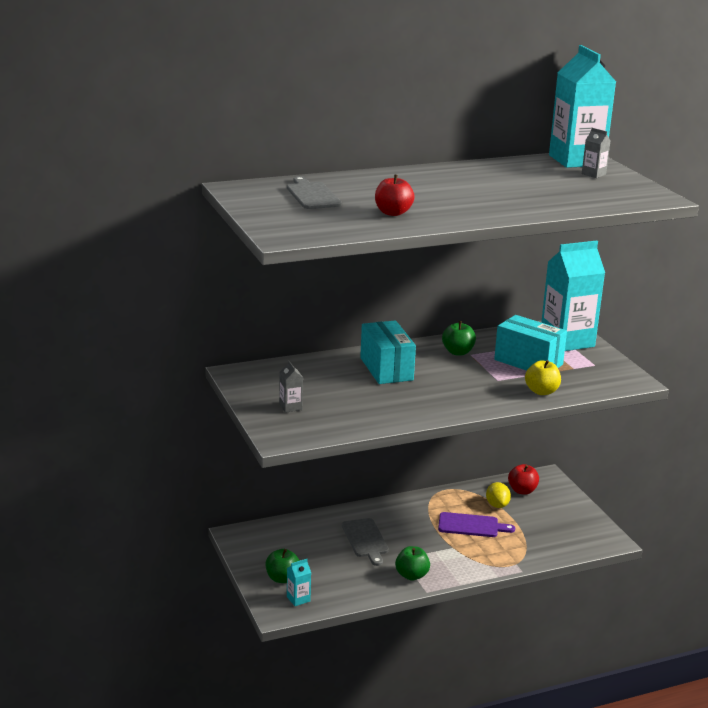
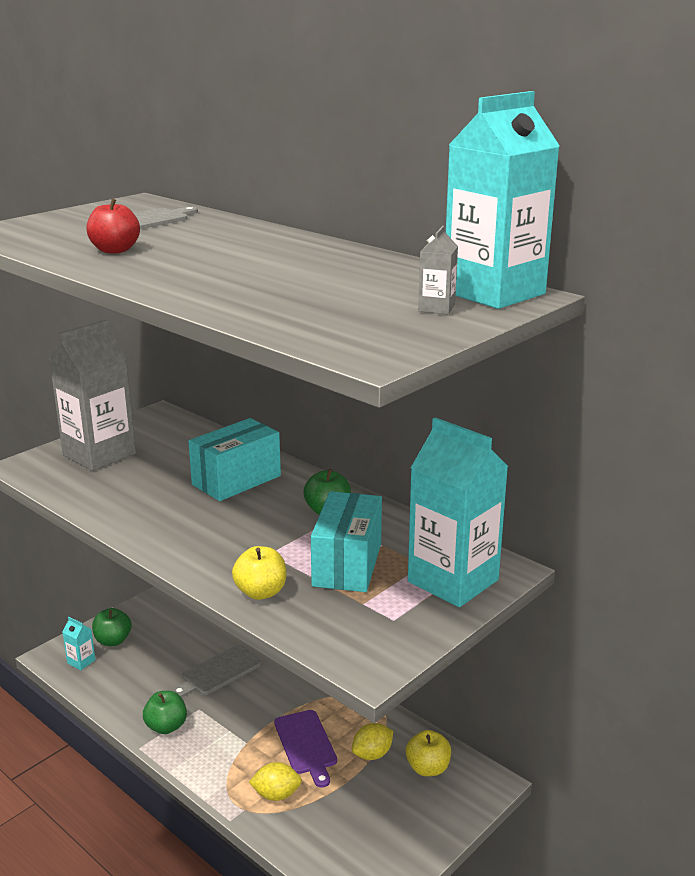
camera: 65 degrees right, 0 degrees up
(290, 407) = (99, 454): grey carton -> grey carton, size x2.48
(510, 548) = (276, 794): none -> yellow lemon
(522, 491) = (428, 768): red apple -> yellow apple

